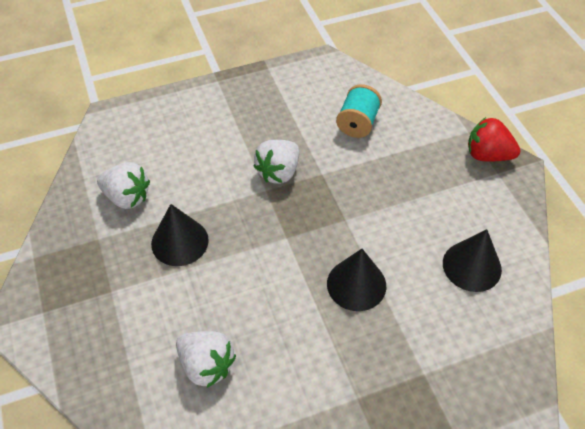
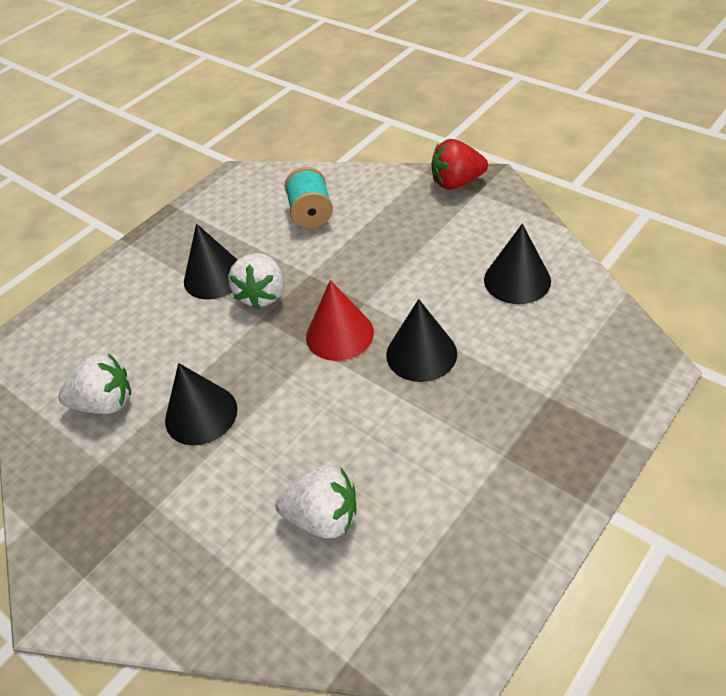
camera: 25 degrees left, 5 degrees down
(256, 139) = (214, 277): none -> black cone
(310, 235) = (339, 334): none -> red cone

